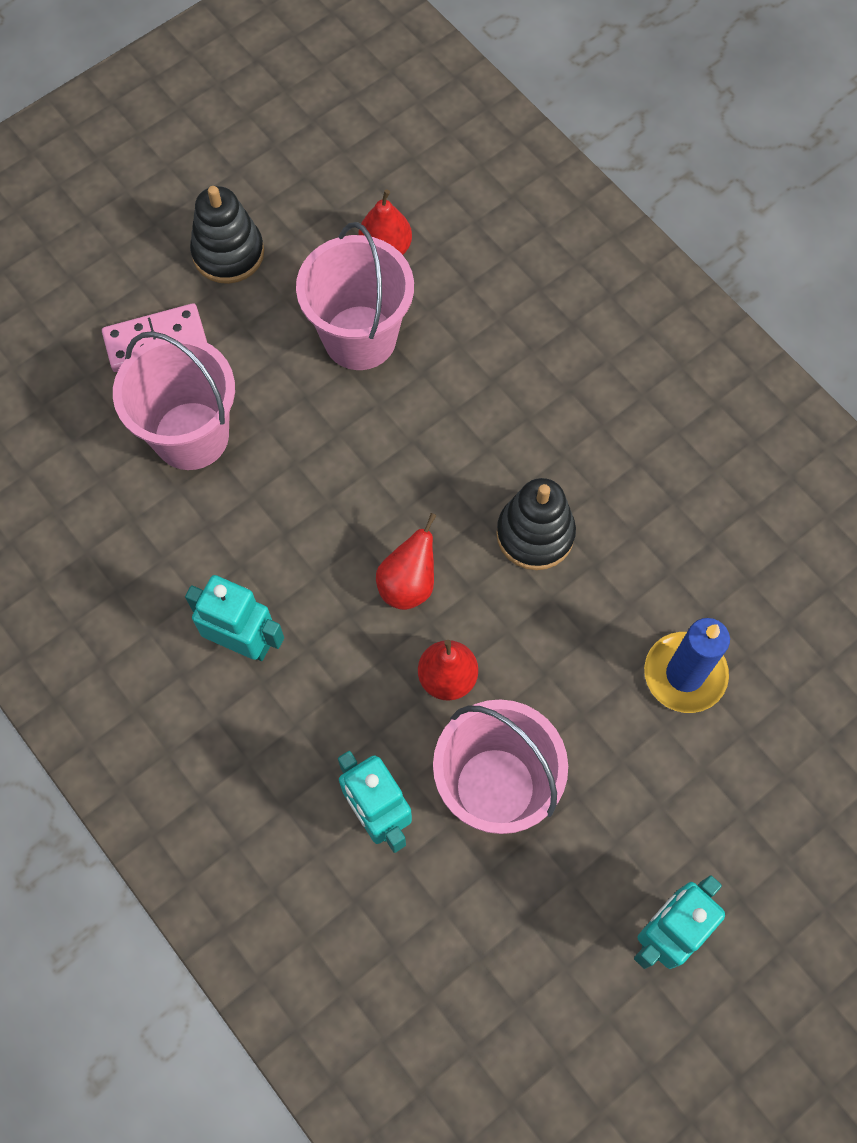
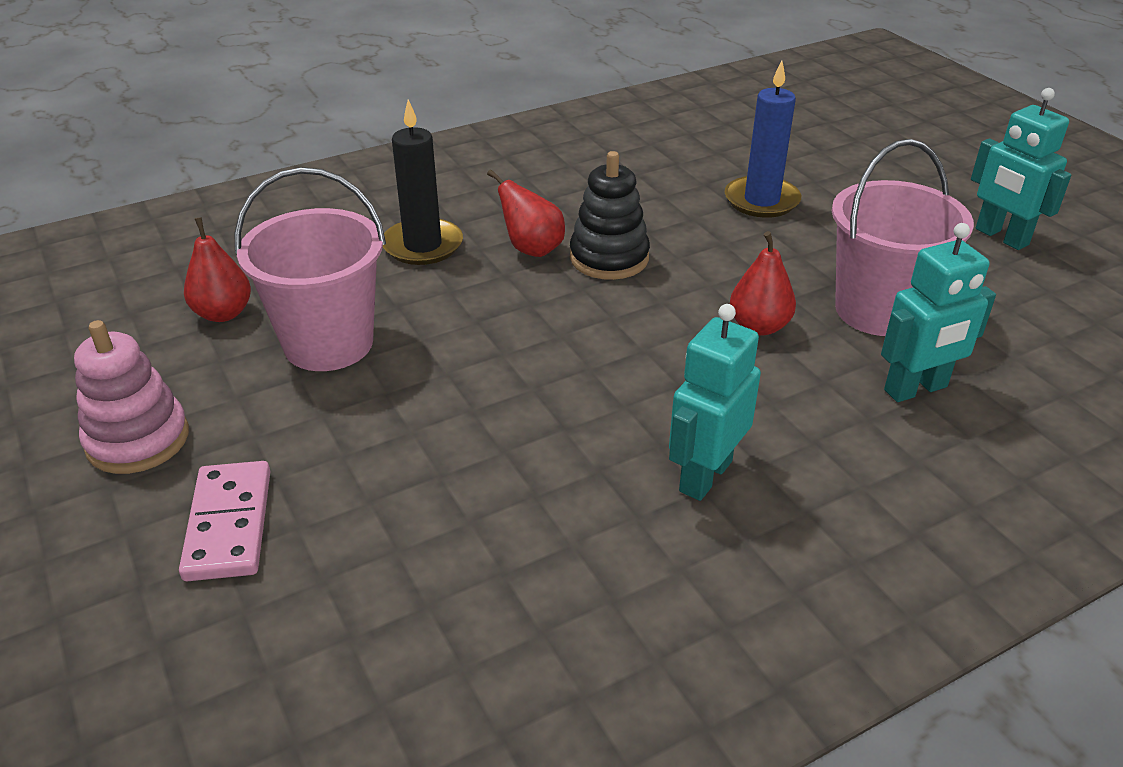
camera: 80 degrees left, 30 degrees down
(191, 435) = (396, 499): pink bucket -> none
(228, 253) = (138, 440): black stacking toy -> pink stacking toy
(408, 584) = (648, 341): red pear -> red pear (532, 249)
(521, 369) = (423, 245): none -> black candle

